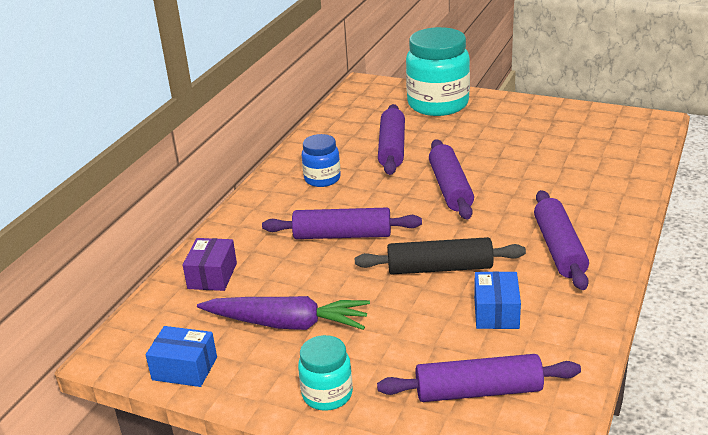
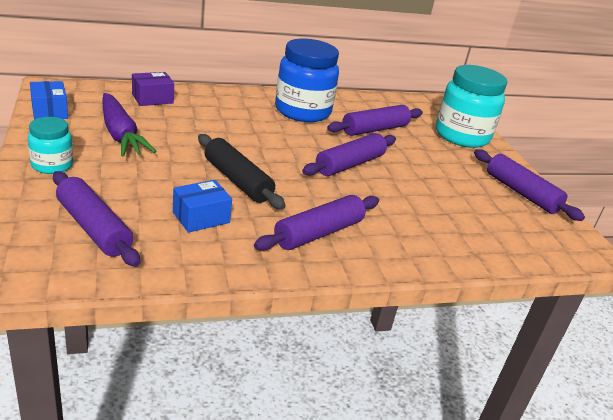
camera: 45 degrees right, 0 degrees up
(322, 179) = (302, 111): blue jar -> blue jar, size x1.90
(342, 235) = (241, 133): purple rolling pin -> purple rolling pin (521, 193)

